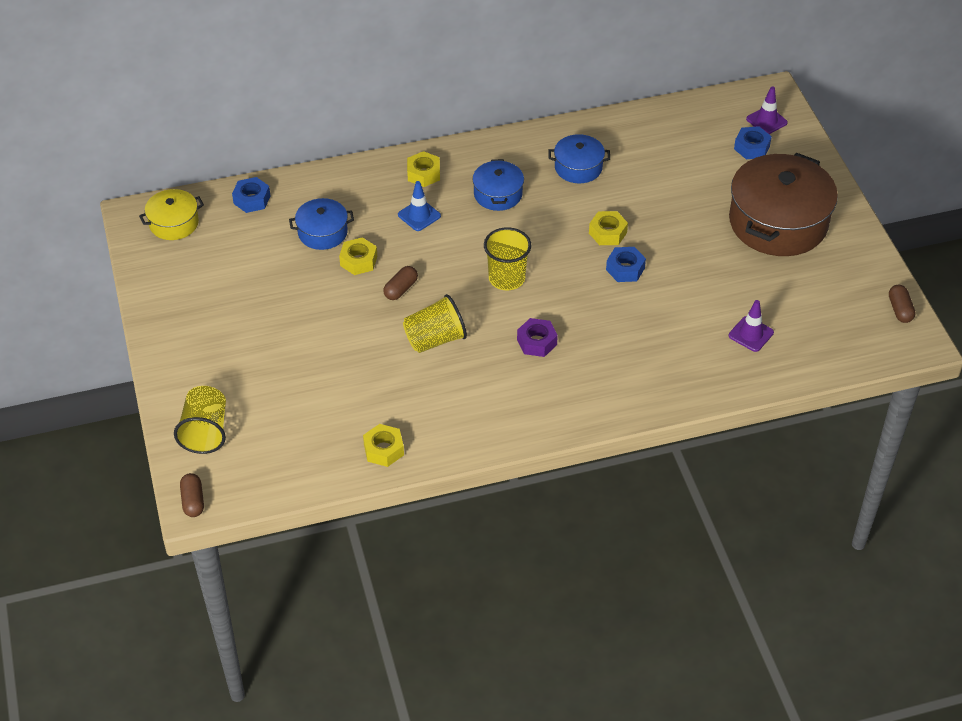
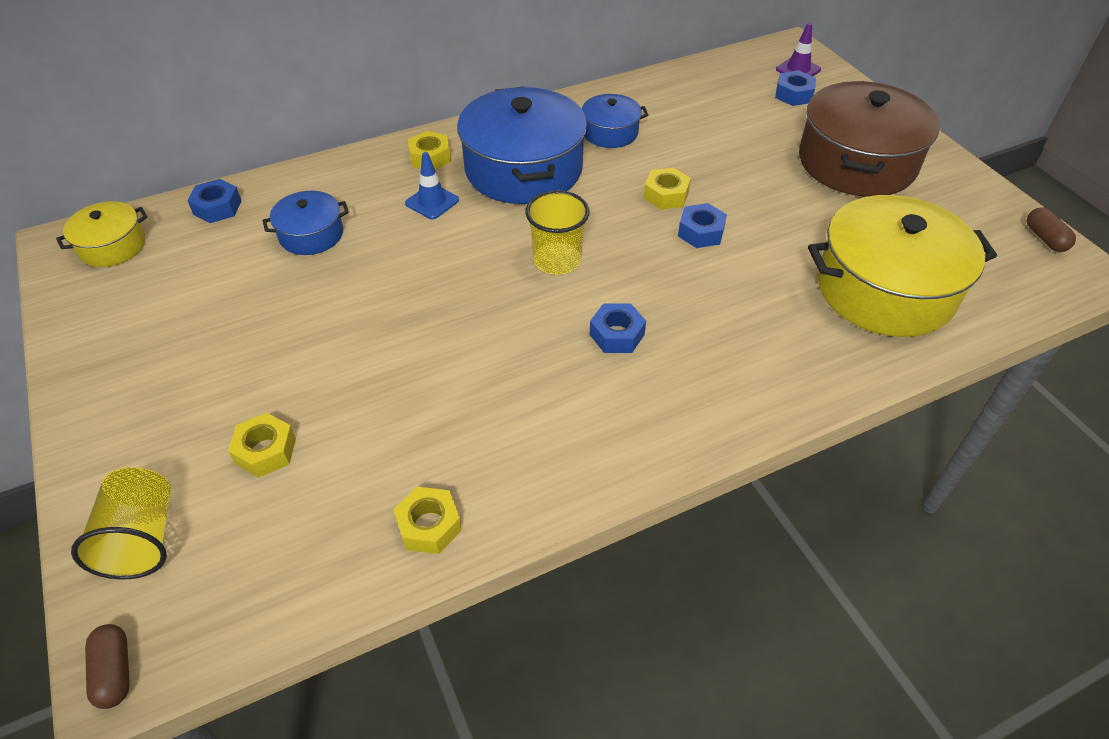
camera: 10 degrees left, 0 degrees up
(358, 261) = (361, 262): yellow nut -> yellow nut (265, 451)
(401, 289) = (421, 290): brown capsule -> none
(435, 339) = (478, 349): yellow cup -> none
(498, 194) = (524, 169): blue pot -> blue pot, size x2.00
(537, 342) = (617, 335): purple nut -> blue nut
(751, 334) = (885, 289): purple traffic cone -> yellow pot

